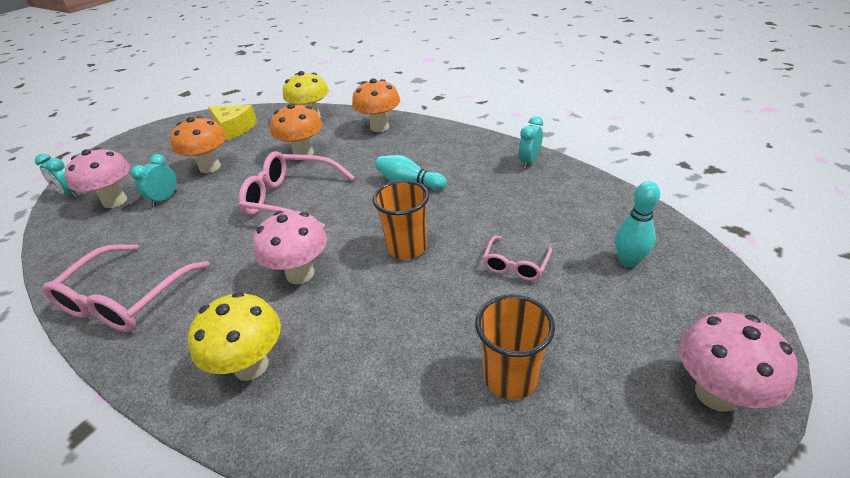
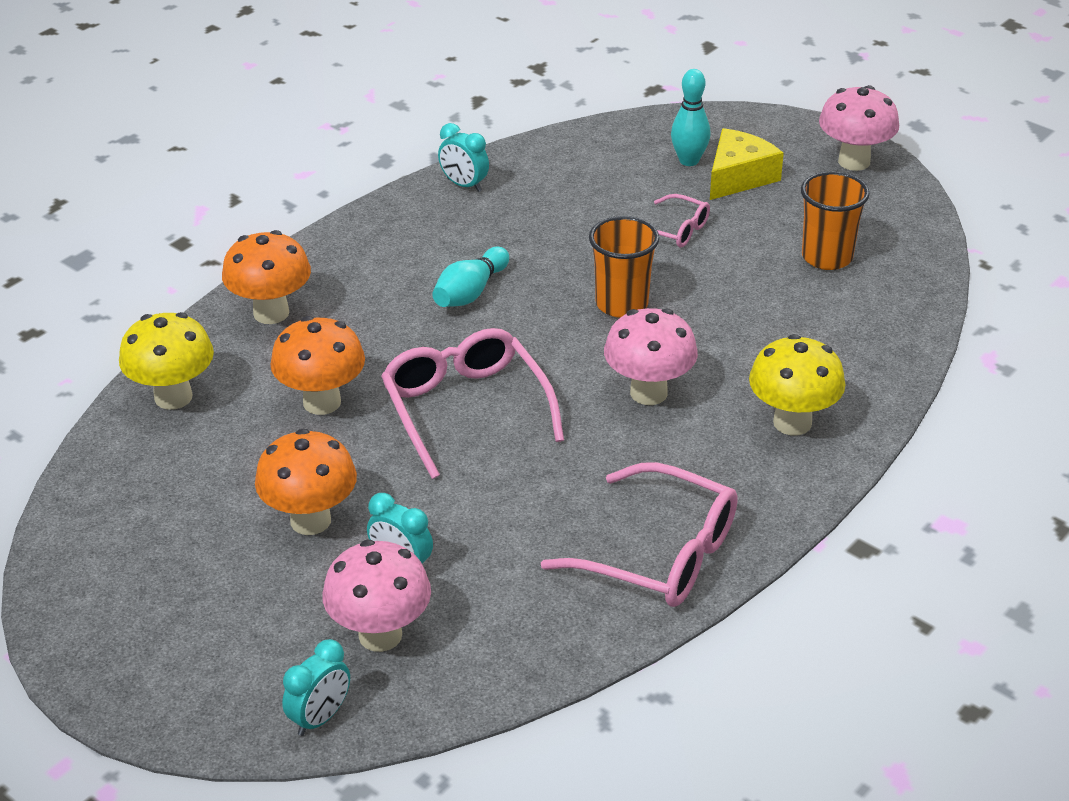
camera: 85 degrees left, 0 degrees up
(234, 129) = (155, 506): yellow cheese -> yellow cheese (738, 177)
(291, 199) = (466, 409): pink glasses -> pink glasses turned 135 degrees clockwise

